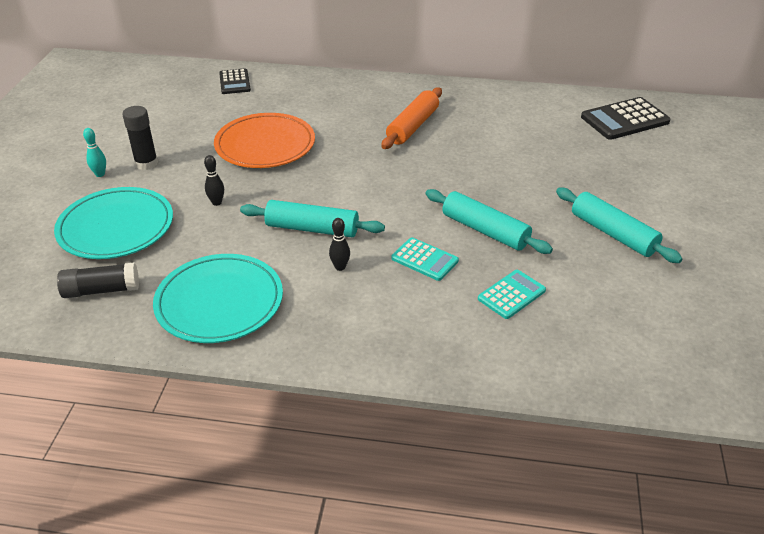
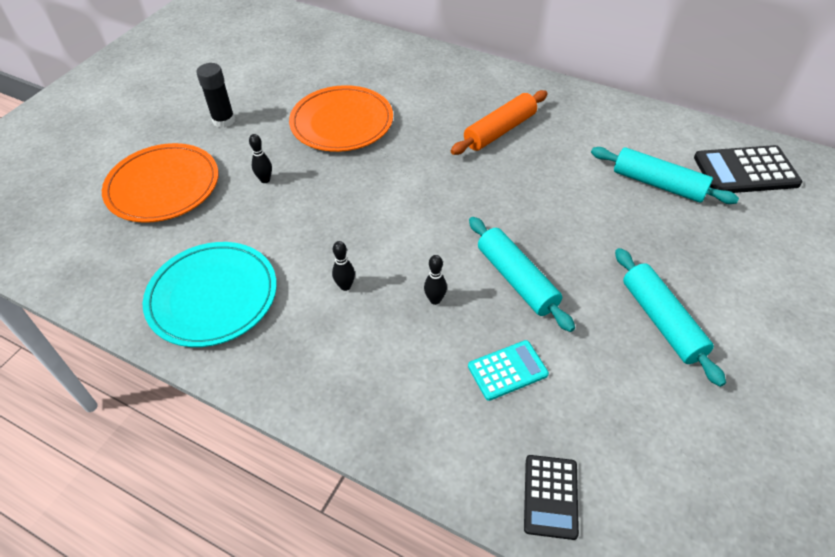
camera: 20 degrees right, 10 degrees up
(100, 174) = (178, 124): turquoise bowling pin -> none
(101, 290) = (117, 254): black glue stick -> none
(116, 227) = (163, 186): turquoise plate -> orange plate
(234, 82) = (347, 44): black calculator -> black calculator (550, 496)
(312, 228) = (340, 232): turquoise rolling pin -> turquoise rolling pin (658, 184)
(424, 260) = (435, 300): turquoise calculator -> black bowling pin

